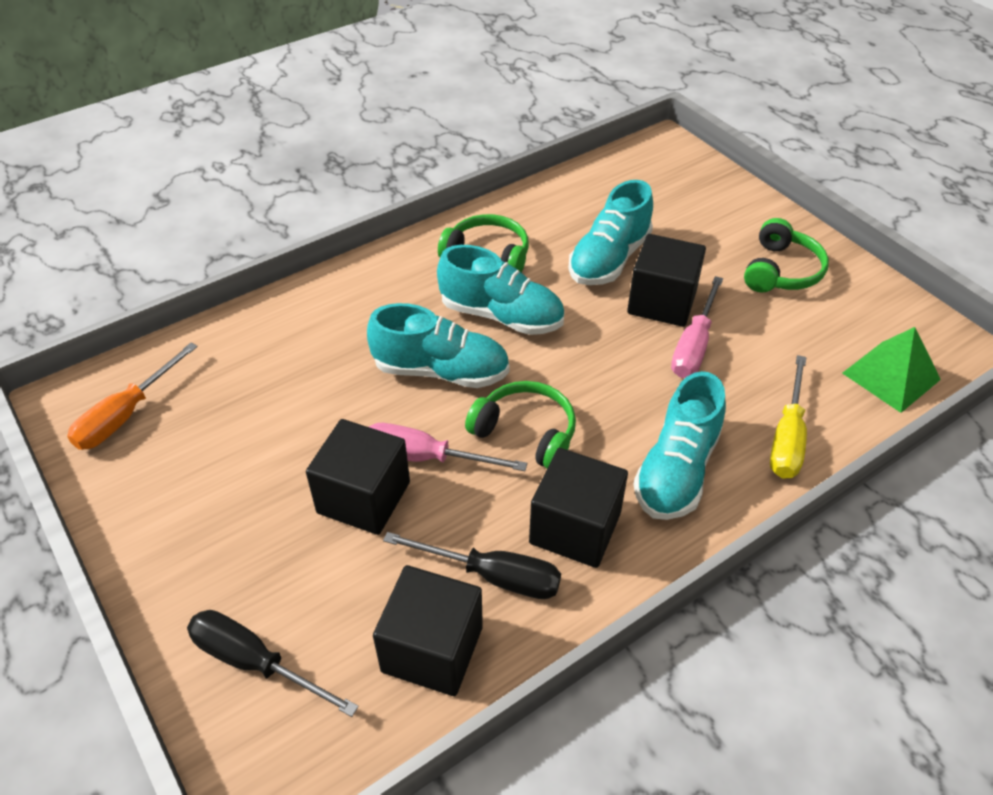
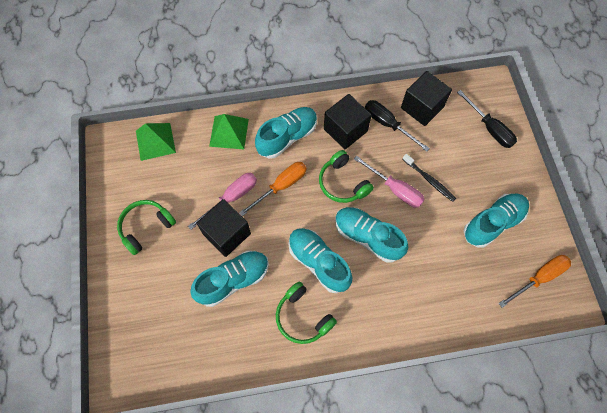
camera: 155 degrees left, 20 degrees up
(220, 468) = (492, 223): none -> turquoise shoe
(363, 497) = (429, 180): black cube -> black toothbrush
(628, 389) = (281, 186): none -> orange screwdriver
(787, 437) = (229, 132): yellow screwdriver -> green pyramid

